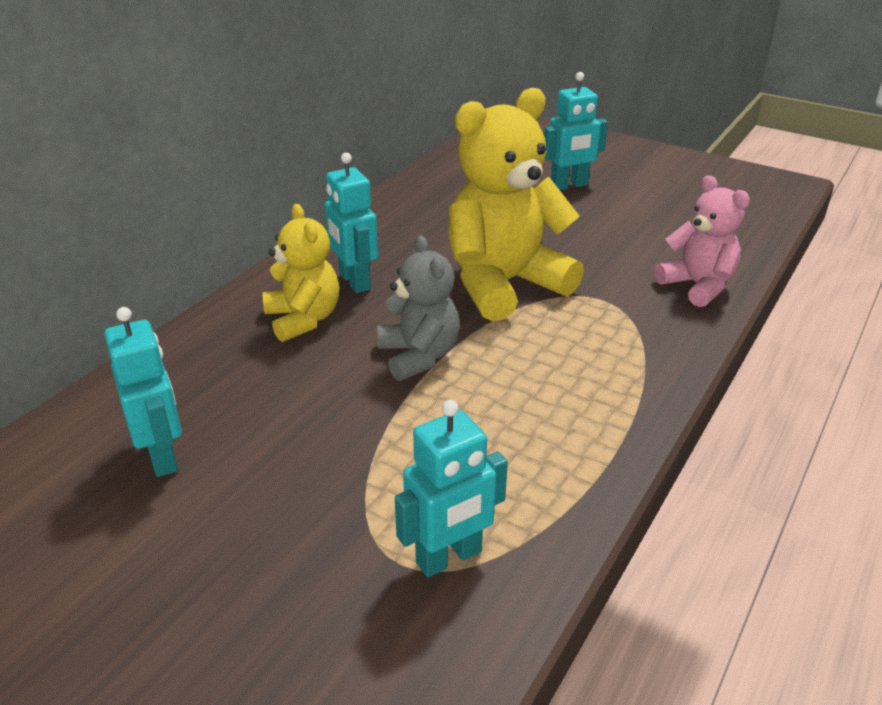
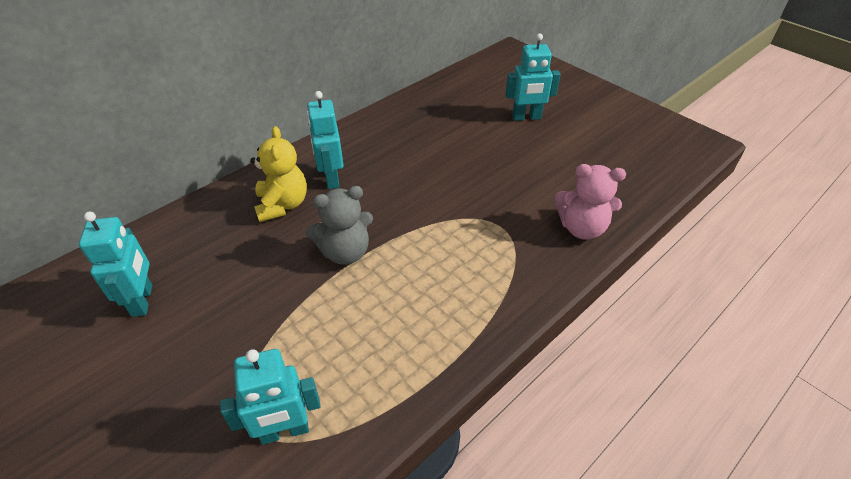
camera: 15 degrees right, 10 degrees up
(419, 356) = (345, 252): grey teddy bear -> grey teddy bear turned 75 degrees clockwise
(504, 284) = (435, 200): yellow teddy bear -> none
(698, 286) = (582, 228): pink teddy bear -> pink teddy bear turned 120 degrees clockwise

